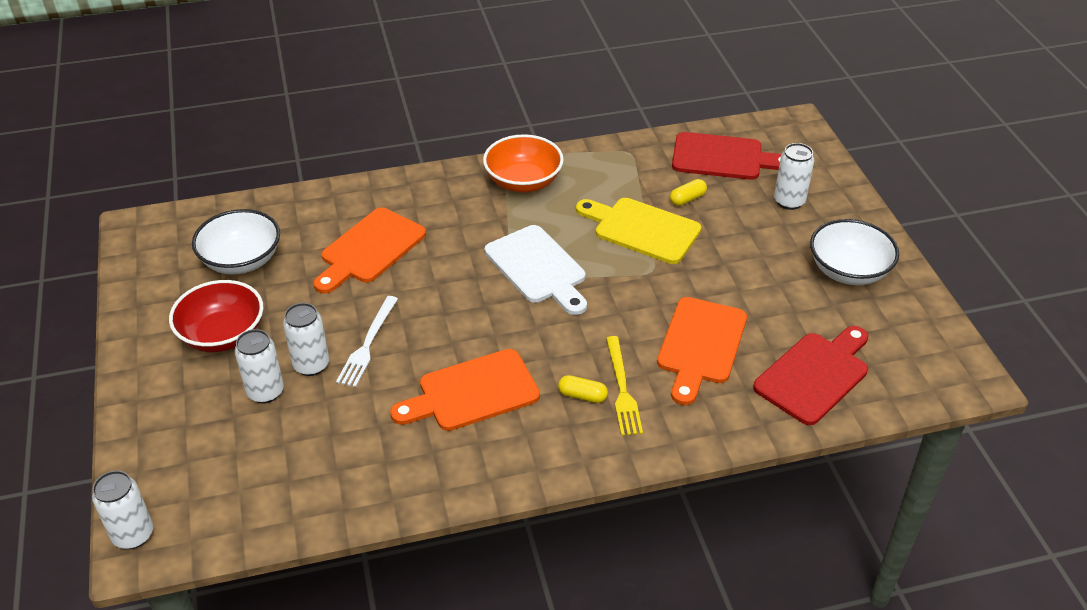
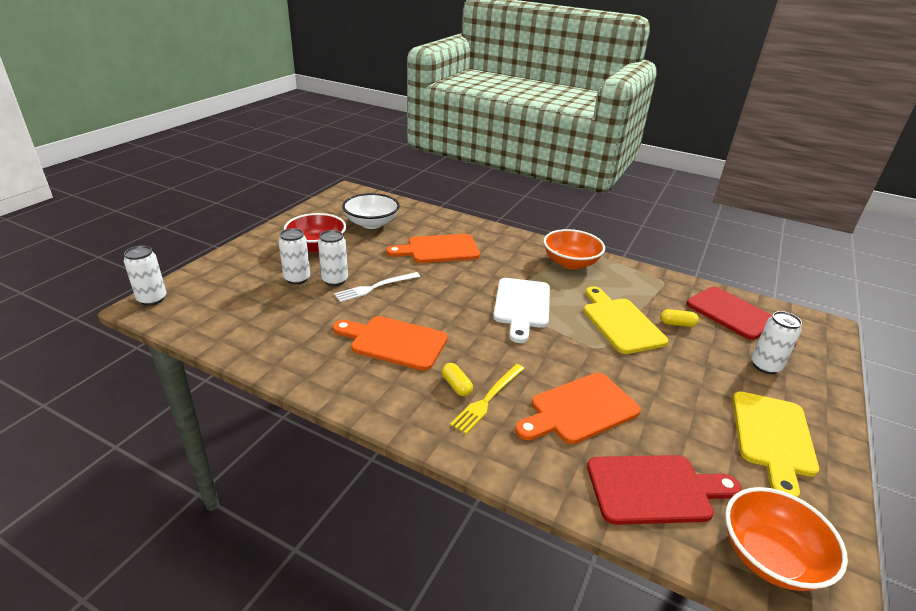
camera: 40 degrees right, 10 degrees down
(848, 271) = (773, 438): white bowl -> yellow cutting board
(920, 372) = (770, 557): none -> orange bowl

